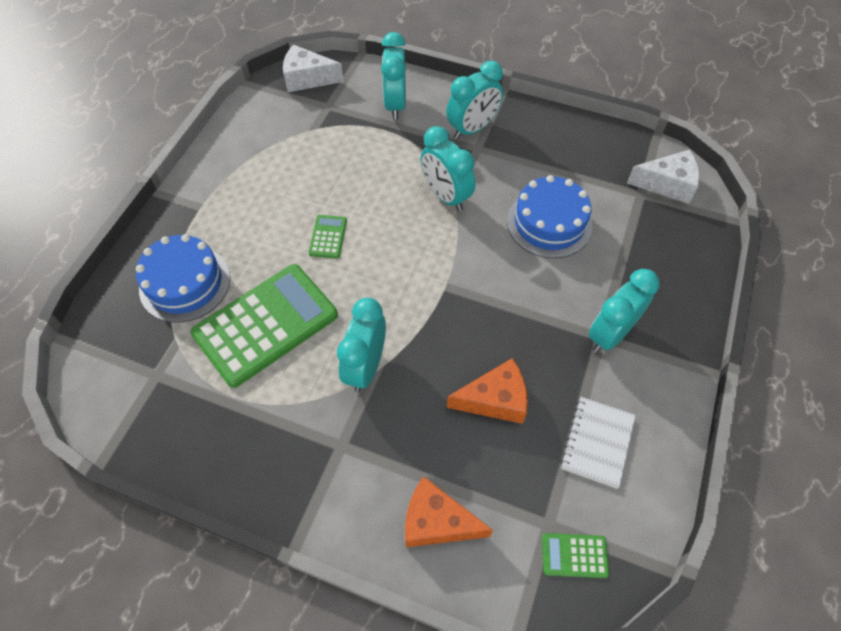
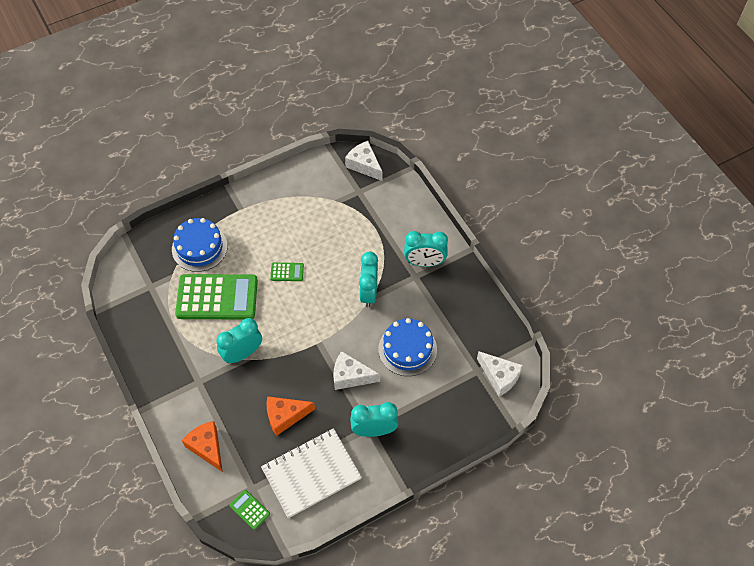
camera: 40 degrees right, 0 degrees up
(328, 237) = (287, 272): green calculator -> green calculator turned 45 degrees clockwise
(395, 104) = (397, 216): turquoise clock -> none
(495, 400) = (285, 416): orange cheese -> orange cheese turned 135 degrees clockwise
(520, 295) = (350, 376): none -> white cheese
(597, 442) = (311, 473): white notebook -> white notebook, size x1.69

